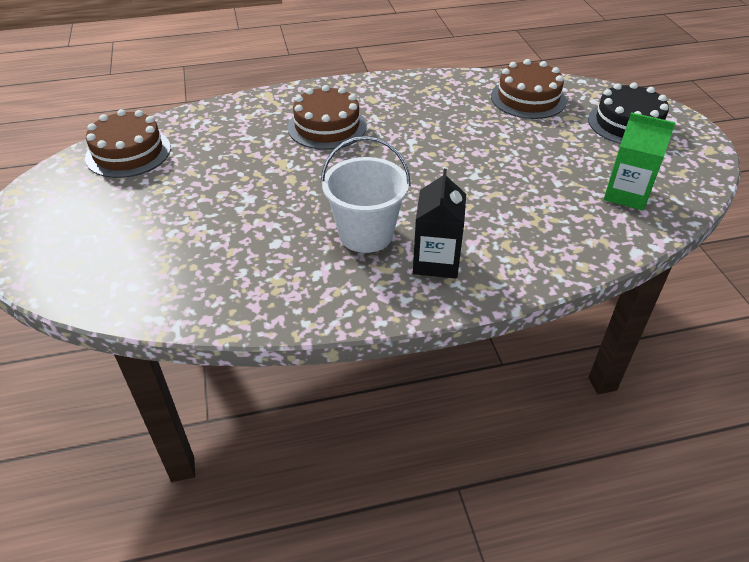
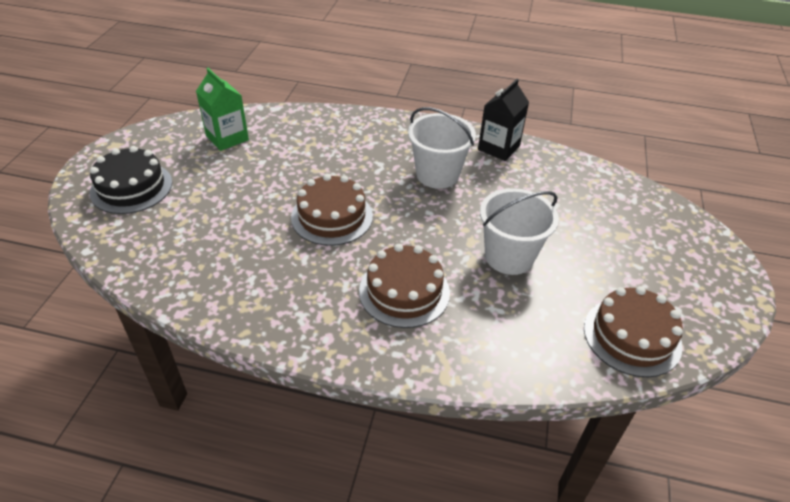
camera: 155 degrees left, 0 degrees up
(249, 177) = (509, 256): none -> white bucket
(436, 261) = (403, 143): black carton -> black carton (498, 148)
(528, 98) = (171, 249): brown cake -> brown cake (332, 216)

